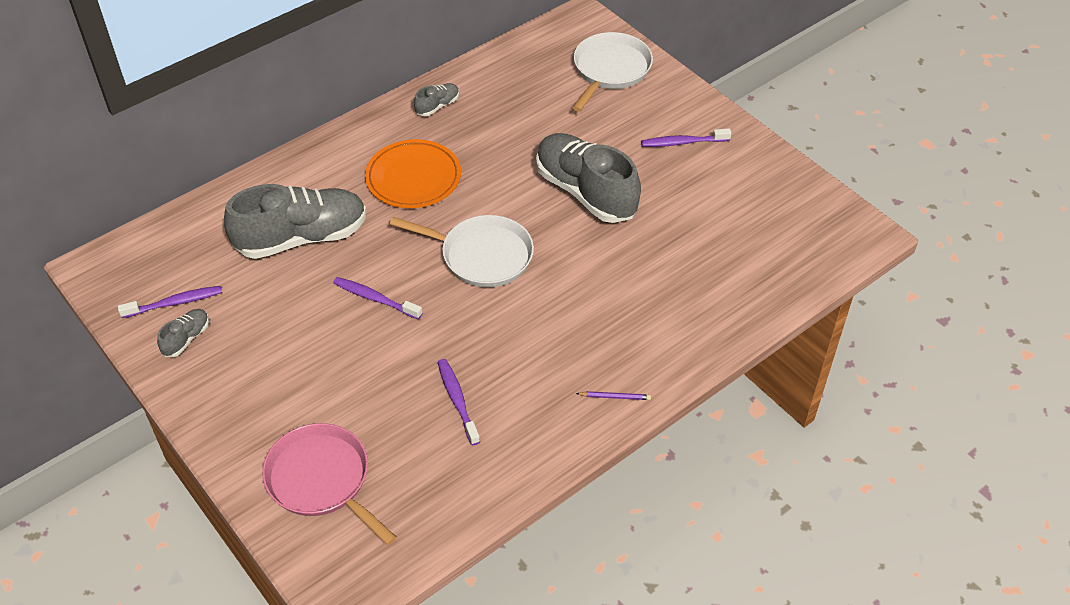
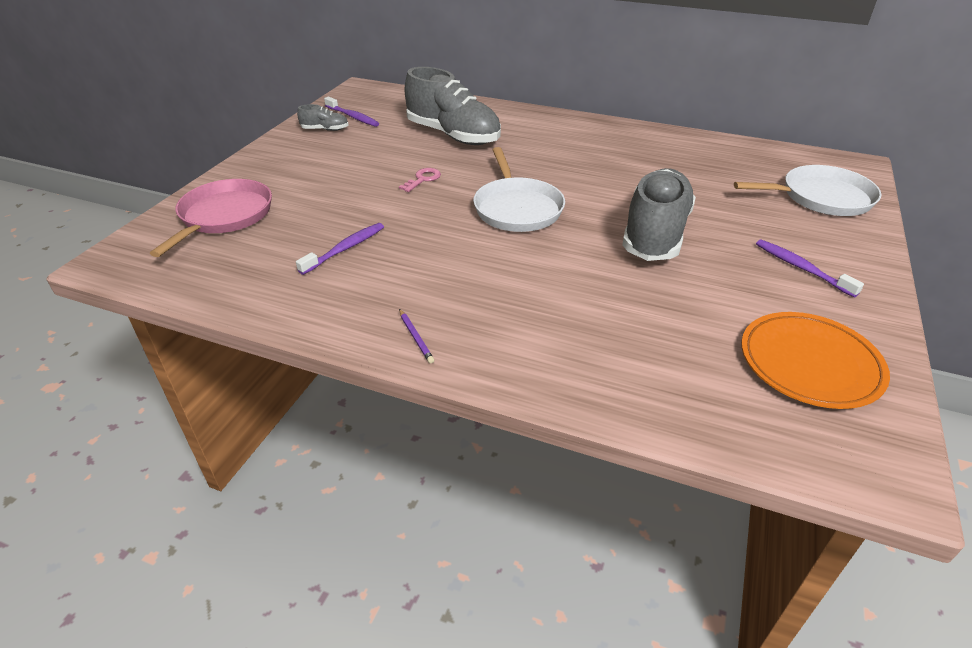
camera: 60 degrees right, 10 degrees down
(375, 299) = (423, 179): purple toothbrush -> pink key
(413, 178) = (563, 154): orange plate -> orange plate (810, 363)
(437, 106) = (649, 139): grey shoe -> none

